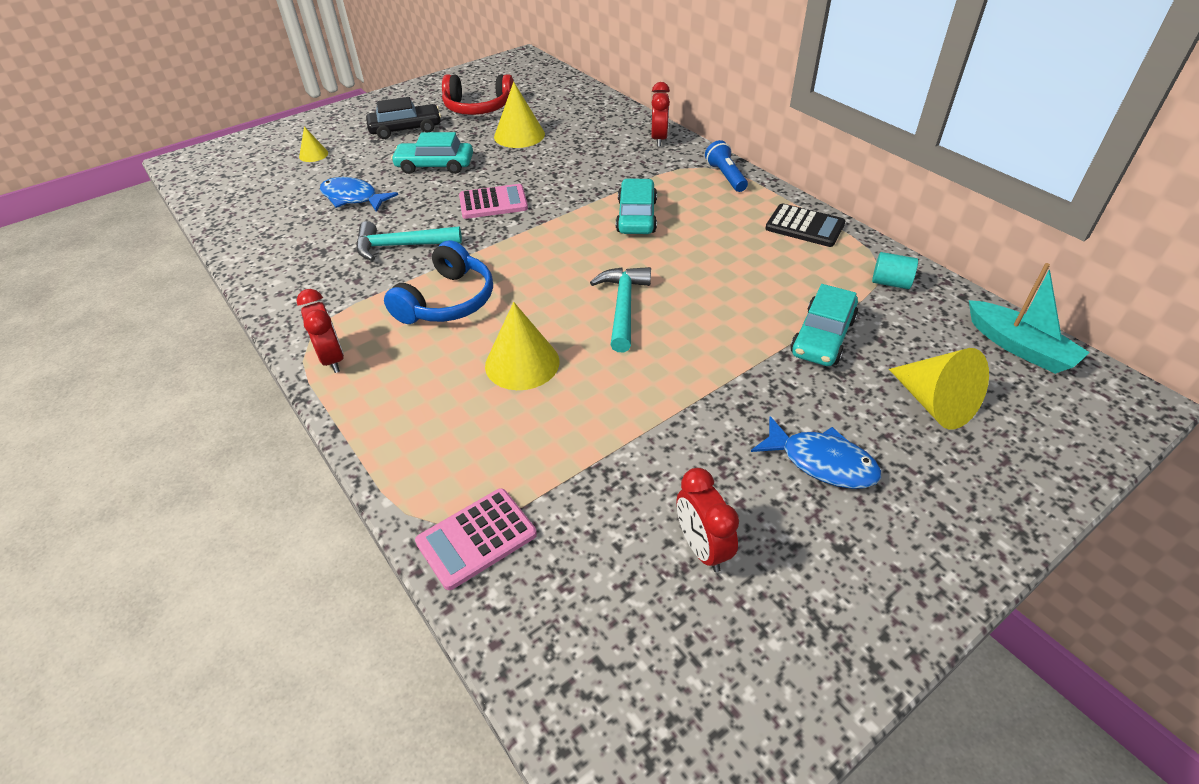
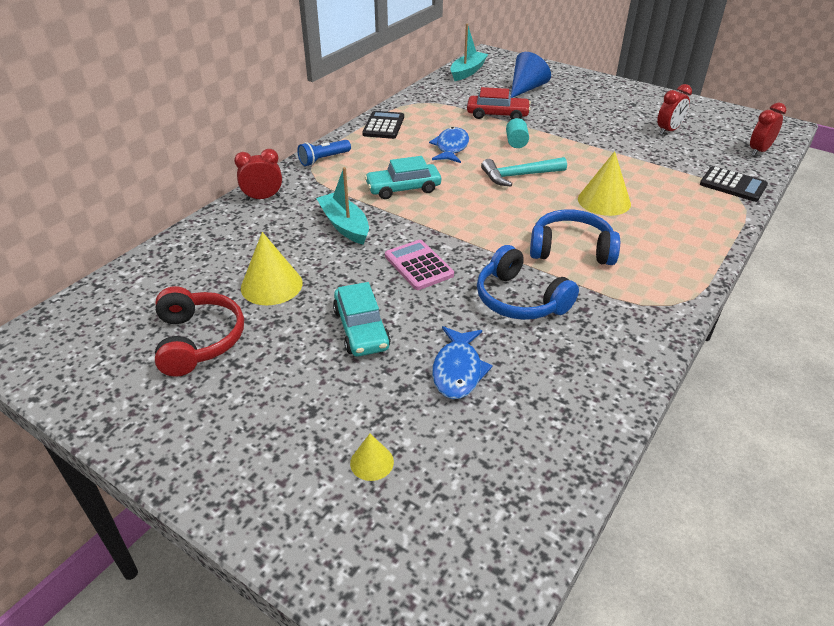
camera: 110 degrees left, 5 degrees down
(333, 359) = (677, 283): red clock -> red clock (759, 151)
(401, 246) = (519, 300): turquoise hammer -> blue headphones
(406, 129) = (273, 390): black car -> none
(476, 538) = (733, 185): pink calculator -> black calculator
(584, 174) = (344, 225): none -> turquoise boat
(821, 462) = (590, 110): blue fish -> blue fish (451, 147)
(822, 337) = (497, 114): turquoise car -> red car
(890, 283) = (432, 99): turquoise cylinder -> turquoise cylinder (516, 142)
(934, 403) = (526, 88): yellow cone -> blue cone

